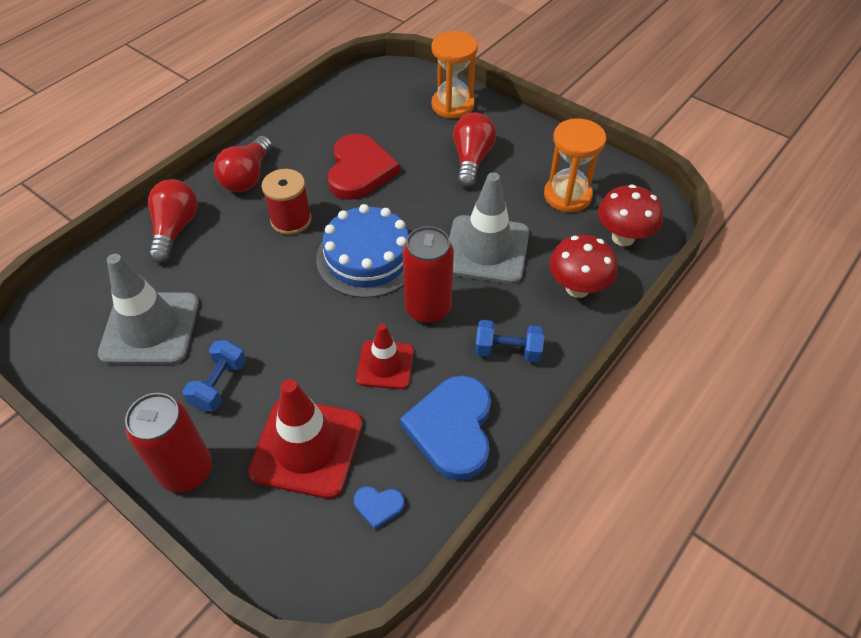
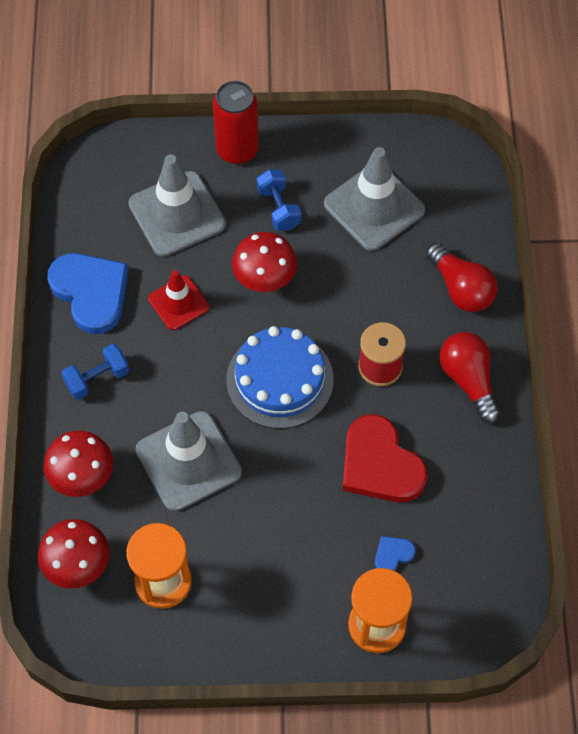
camera: 140 degrees right, 10 degrees up
(299, 333) = (264, 280): none -> red mushroom
(307, 447) = (177, 214): red traffic cone -> grey traffic cone
(378, 506) = (98, 214): blue heart -> blue heart (393, 554)
(428, 309) = (188, 370): red can -> none
(471, 160) = (290, 559): red light bulb -> none

